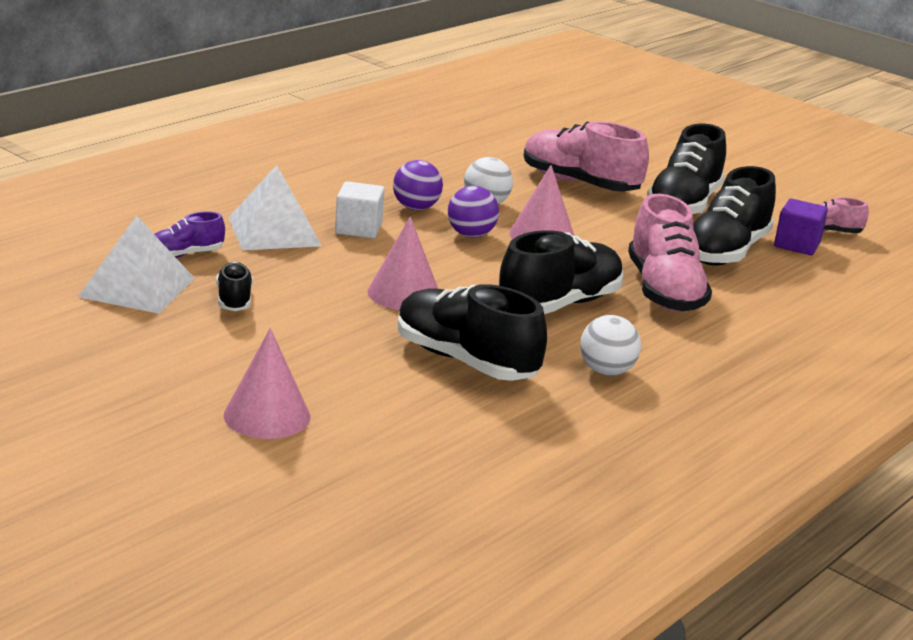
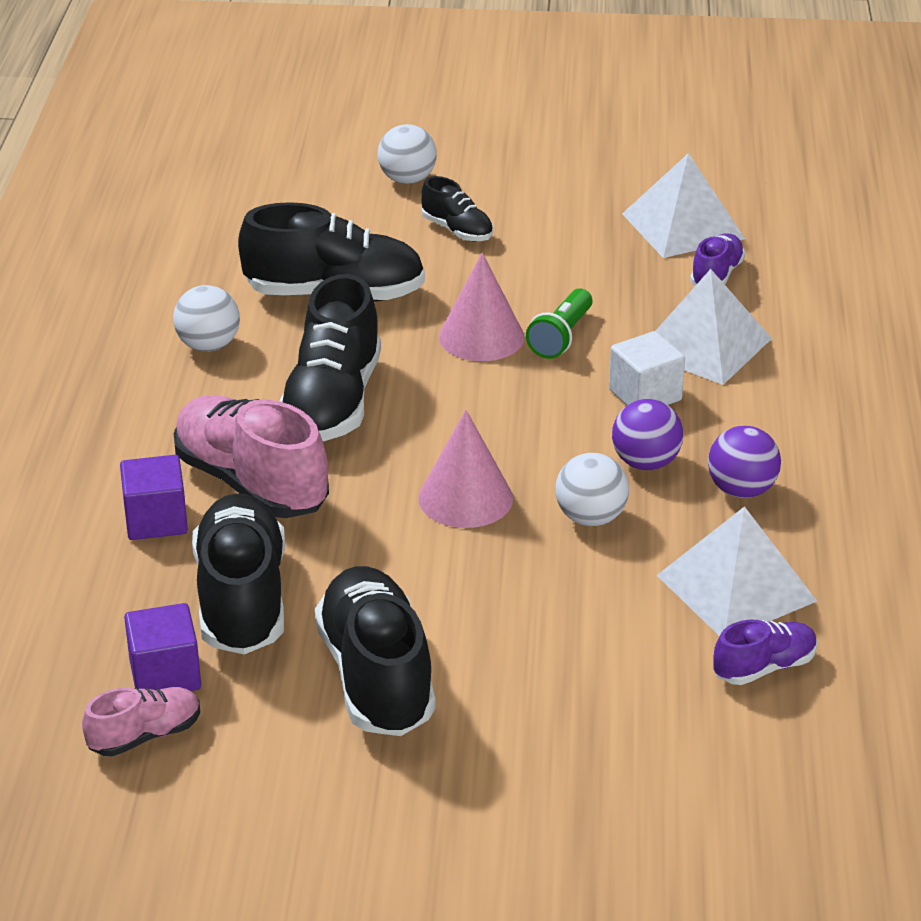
camera: 145 degrees right, 10 degrees up
(234, 300) = (595, 254): black shoe -> black shoe (457, 230)
(267, 416) = (407, 180): pink cone -> white ball
(352, 271) = (561, 337): none -> green flashlight
(458, 161) = (736, 588): none -> white pyramid
(471, 235) = (535, 453): purple ball -> purple ball (741, 490)
(493, 142) = (764, 667): none -> purple shoe
(580, 183) = (546, 638): pink shoe -> none
(744, 299) = (156, 520): none -> purple cube

